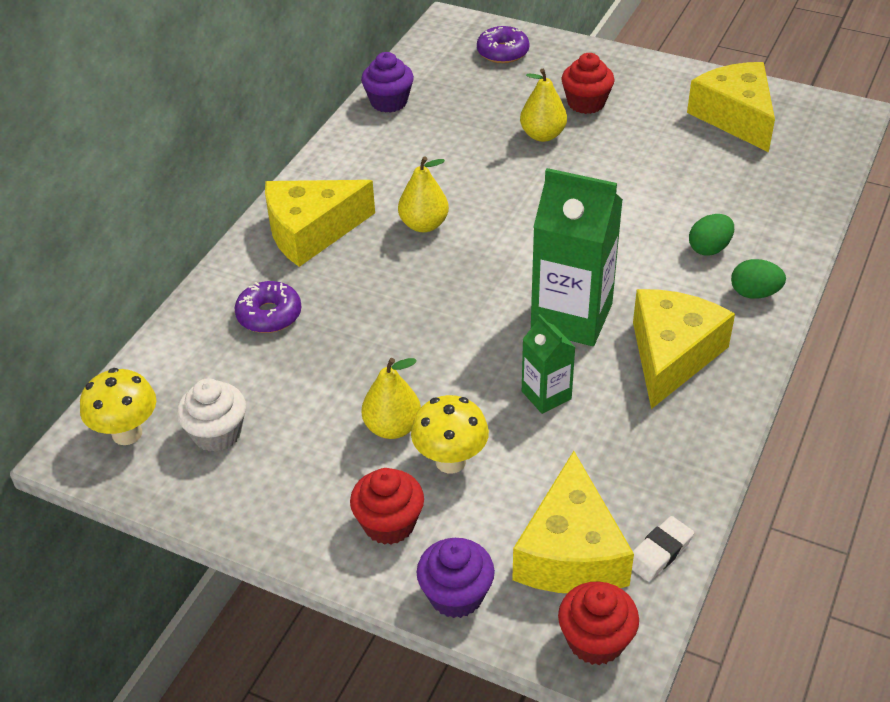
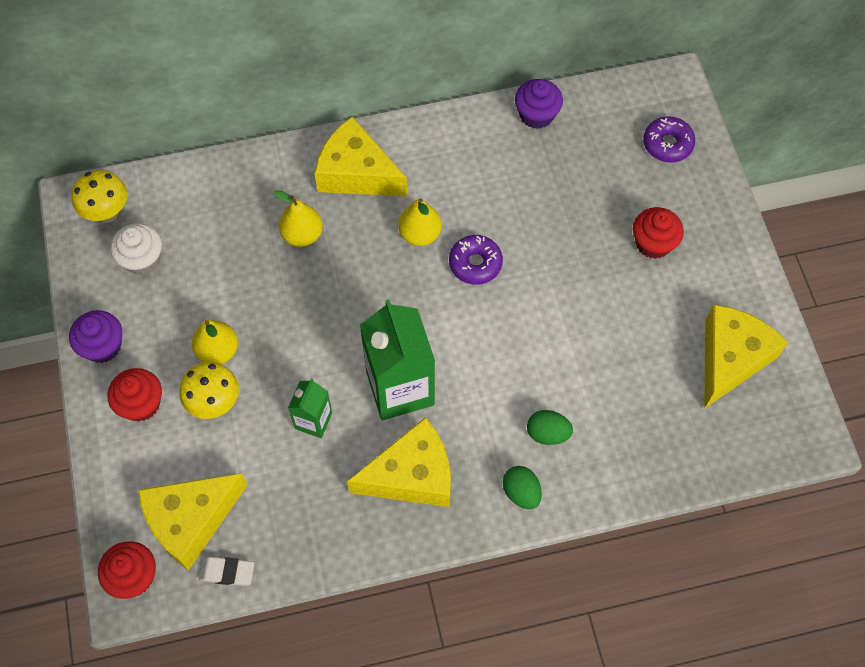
camera: 50 degrees right, 20 degrees up
(269, 315) = (260, 209): purple donut -> purple donut (475, 263)
(456, 595) = (114, 477): purple cupcake -> purple cupcake (103, 346)
(542, 135) = (586, 240): yellow pear -> yellow pear (302, 235)

